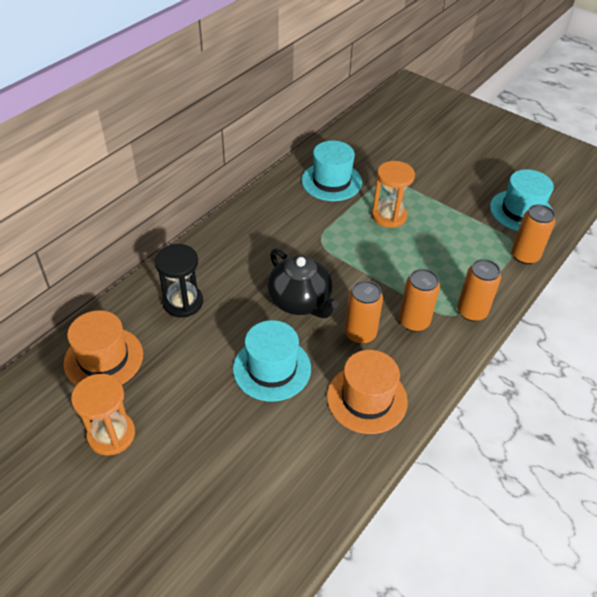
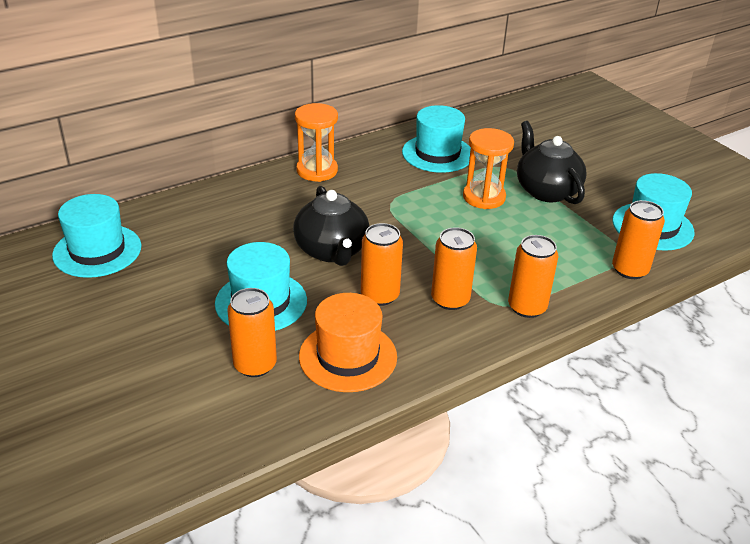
camera: 20 degrees right, 10 degrees down
(103, 358) = (97, 251): orange hat -> turquoise hat
(111, 435) = (61, 315): orange hourglass -> orange hourglass (317, 170)
(183, 302) = (207, 223): black hourglass -> none
(300, 430) = (255, 365): none -> orange can
(431, 197) = (546, 190): none -> black teapot

